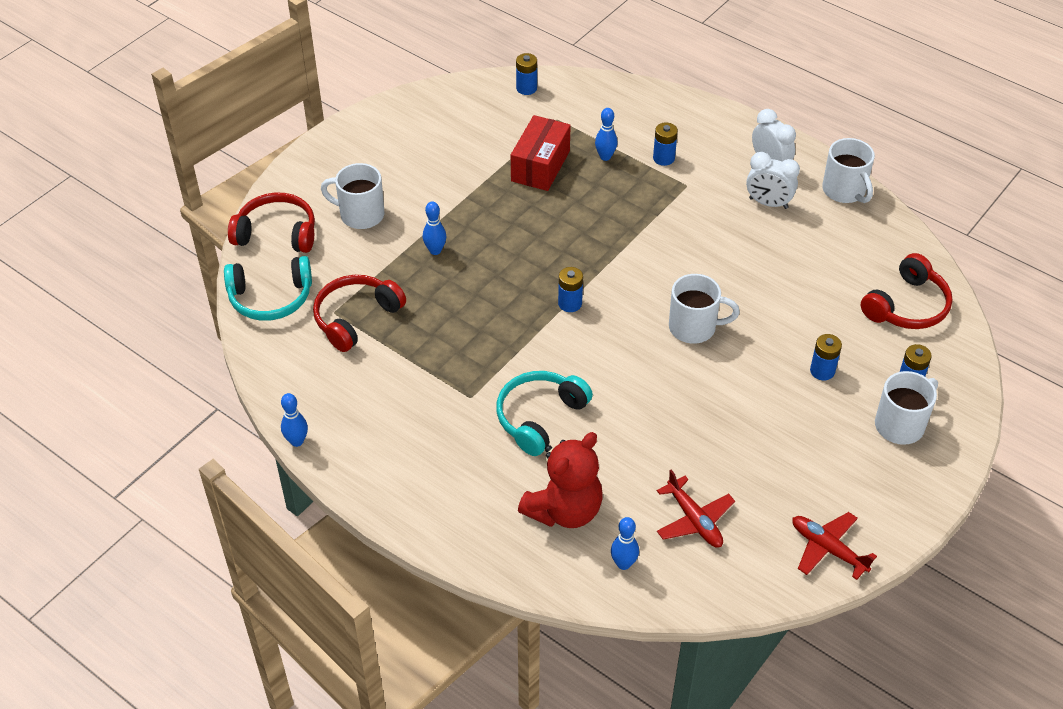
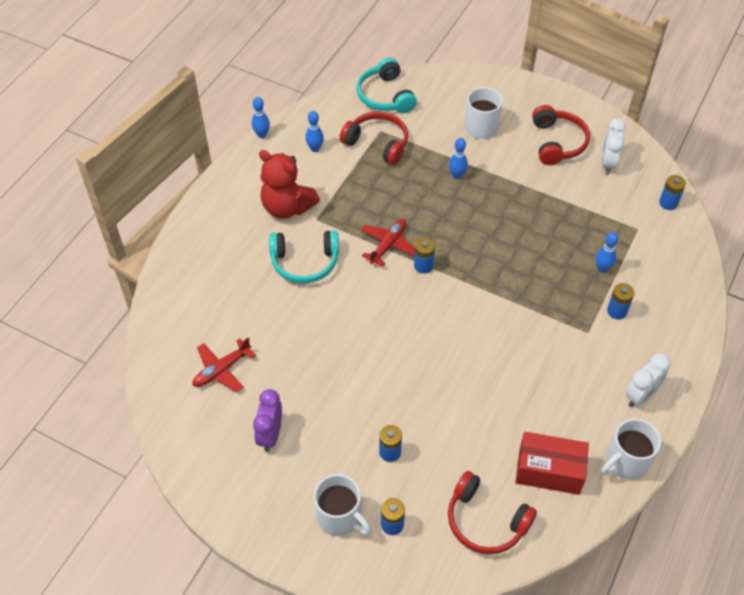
camera: 80 degrees right, 5 degrees up
(277, 233) = (448, 86): red headphones -> red headphones (557, 142)
(539, 417) = (305, 262): turquoise headphones -> turquoise headphones turned 150 degrees clockwise
(540, 166) = (574, 226): red box -> red box (549, 471)
(564, 510) = (222, 288): red teddy bear -> red teddy bear (287, 207)
(623, 564) = (178, 329): blue bowling pin -> blue bowling pin (315, 148)
(694, 327) = (418, 352): white mug -> none
(768, 203) = (586, 397): white clock -> white clock (608, 163)
(792, 478) = (270, 435): none -> purple clock
(827, 549) = (203, 464): red plane -> red plane (388, 245)

